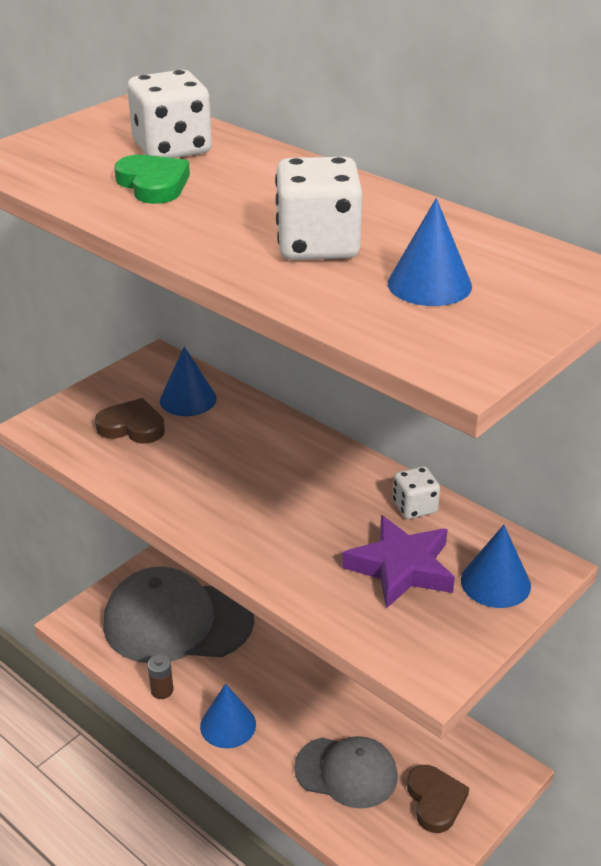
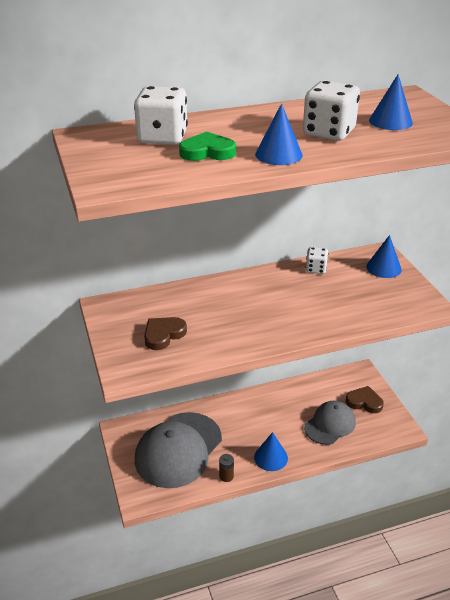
camera: 60 degrees left, 0 degrees up
(188, 399) = (157, 306): blue cone -> blue cone (278, 154)
(401, 567) = (356, 288): purple star -> none

